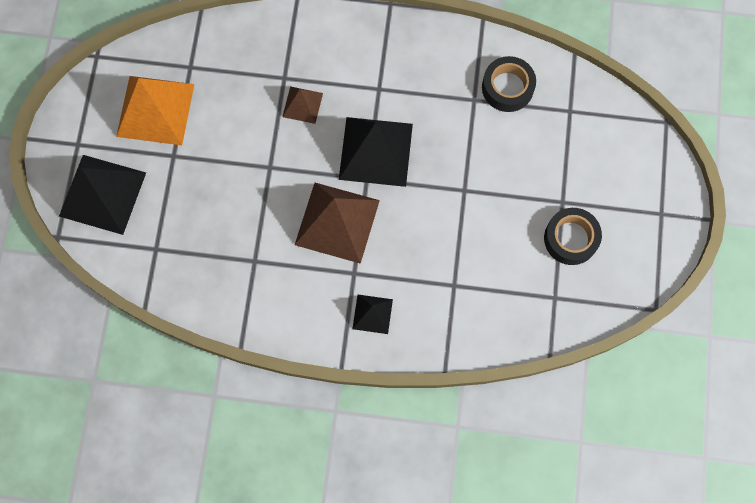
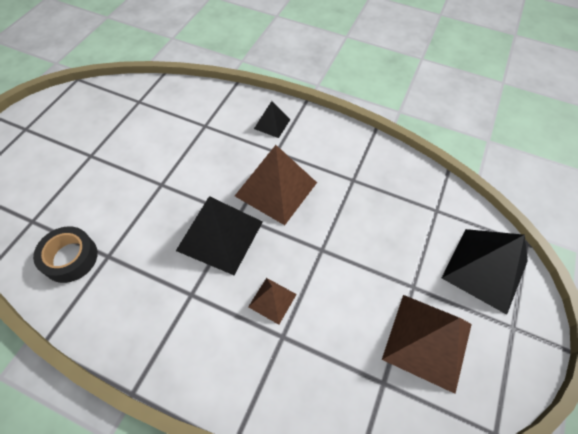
camera: 165 degrees left, 15 degrees down
(155, 110) = (427, 341): orange pyramid -> brown pyramid
(570, 239) = (102, 131): black tape -> none

